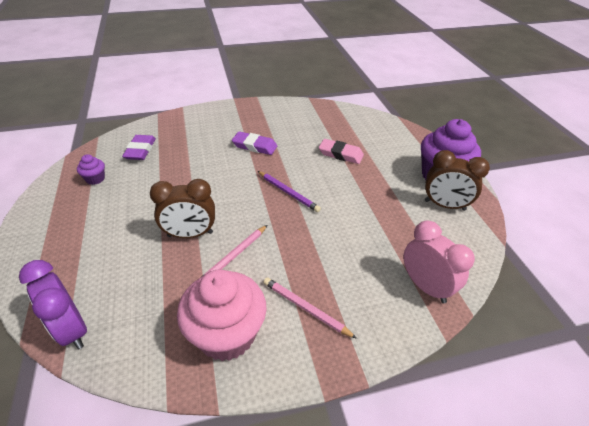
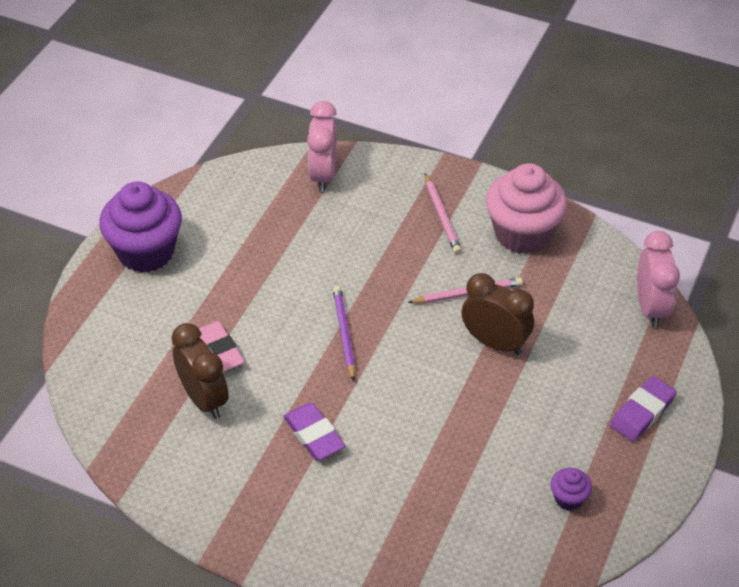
camera: 140 degrees left, 5 degrees up
(72, 329) = (650, 307): purple clock -> pink clock
(140, 150) = (481, 525): purple eraser -> purple eraser (642, 412)
(444, 205) = (197, 222): brown clock -> brown clock (204, 399)

